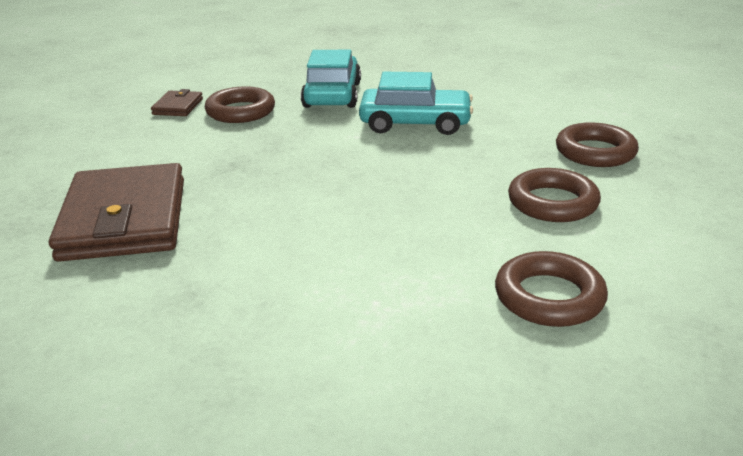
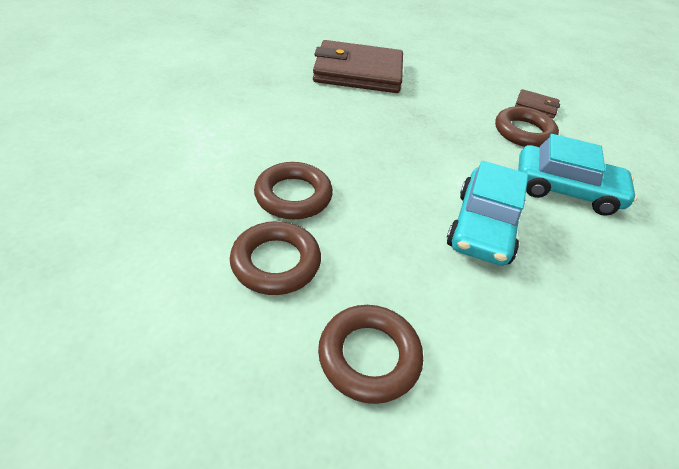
camera: 100 degrees right, 15 degrees up
(549, 297) = (155, 203): brown ring -> brown ring (293, 196)

